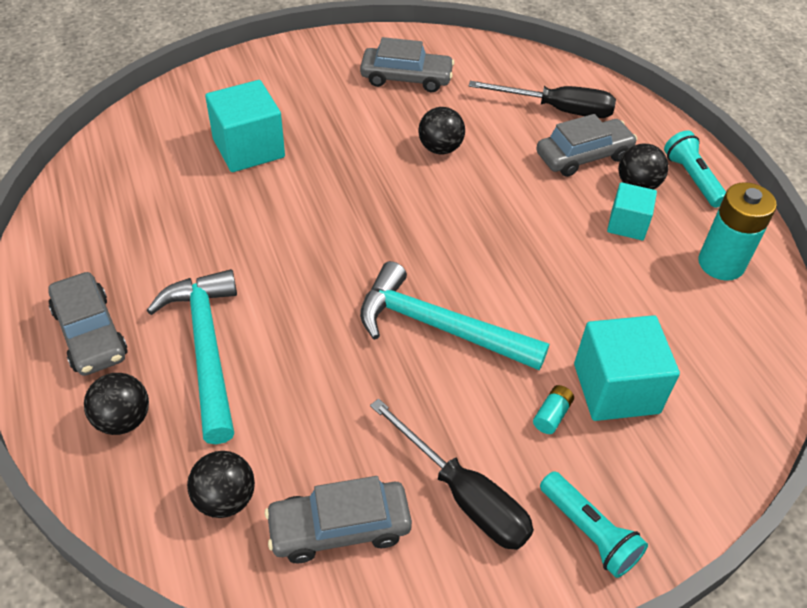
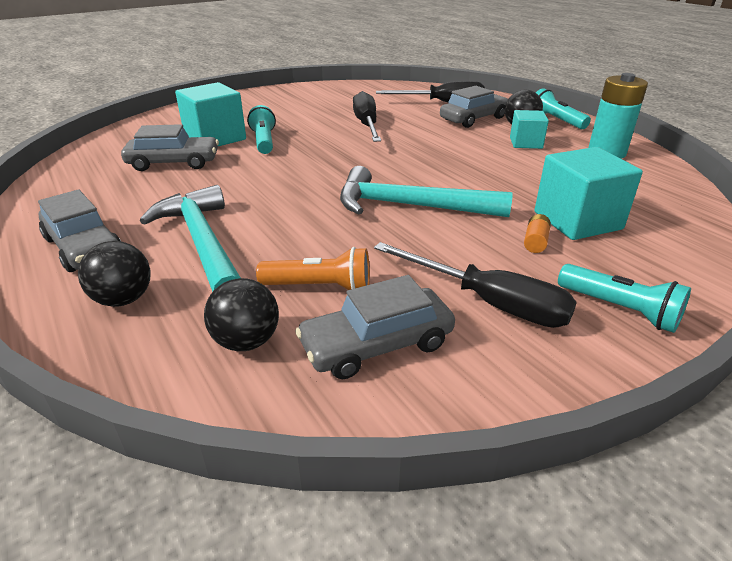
camera: 10 degrees left, 15 degrees down
(305, 165) = (264, 141): none -> turquoise flashlight
(307, 440) = (320, 287): none -> orange flashlight
(406, 78) = (327, 100): grey car -> grey car (173, 163)
(440, 148) = (366, 125): black ball -> black screwdriver
(552, 415) = (535, 242): turquoise battery -> orange battery

